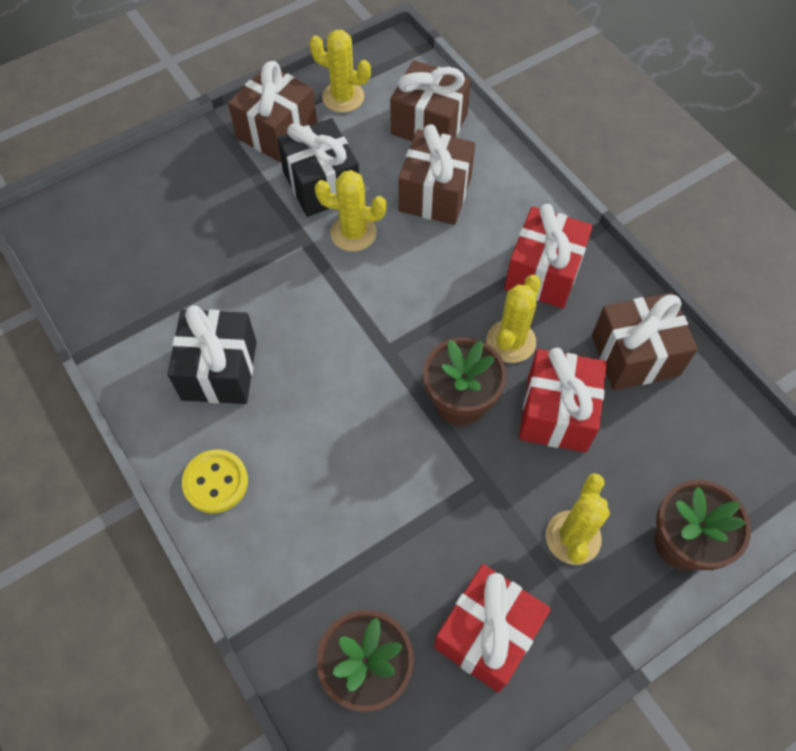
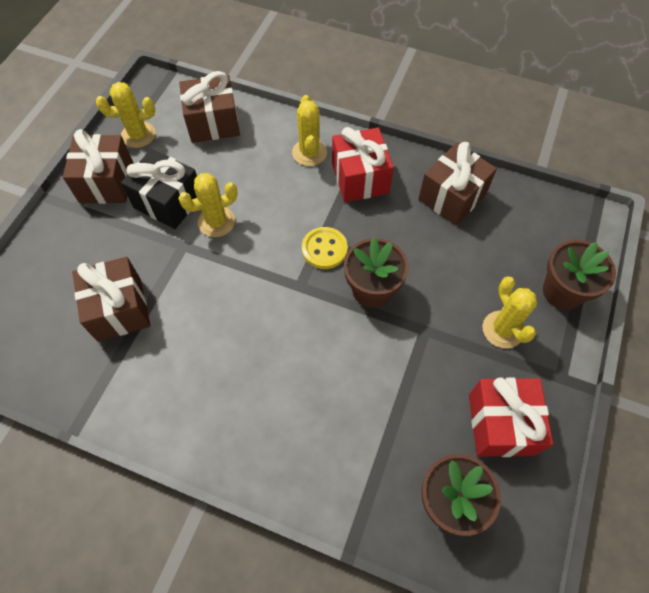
camera: 35 degrees left, 0 degrees up
(216, 482) = (251, 450): yellow button -> yellow button (324, 249)
(219, 370) = (192, 371): black gift -> none
(435, 194) = (252, 166): brown gift -> brown gift (119, 309)
(511, 341) = (373, 232): yellow cactus -> yellow cactus (309, 152)
(556, 413) = (435, 260): red gift -> none

